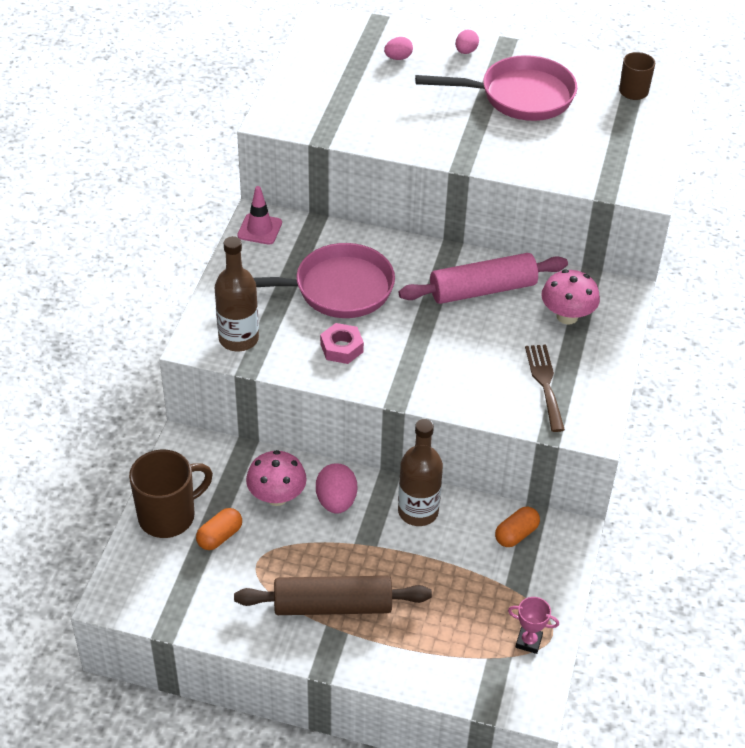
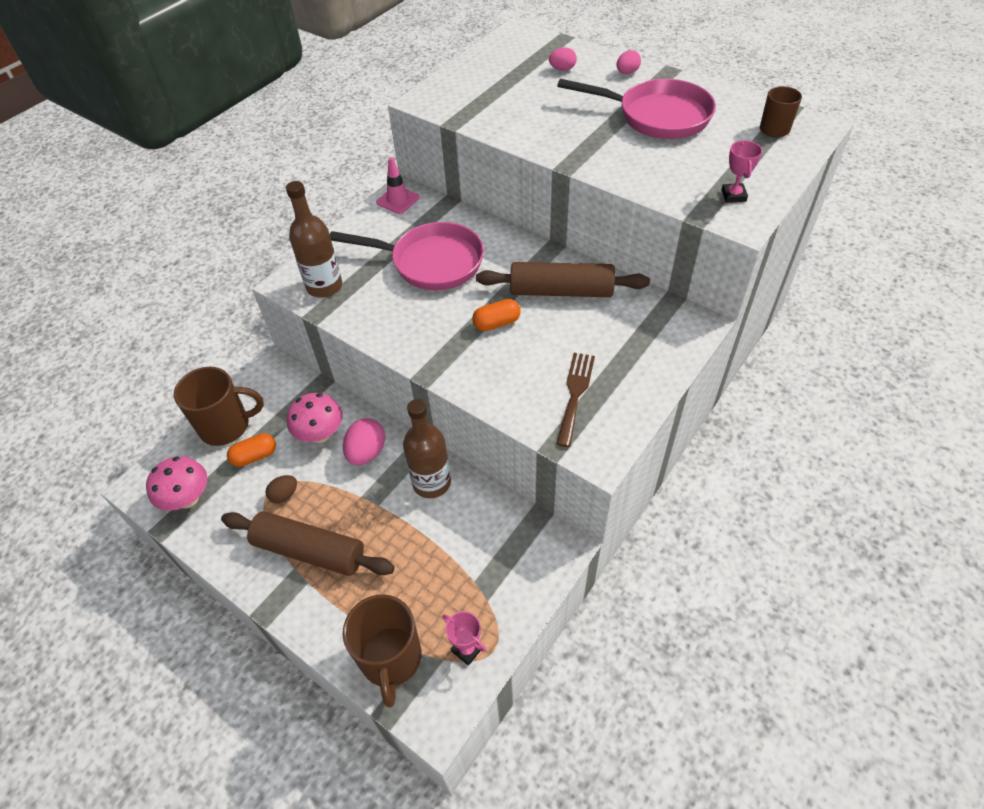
camera: 25 degrees right, 5 degrees up
(275, 564) = (284, 495): none -> brown egg
(341, 348) = (405, 314): pink nut -> none
(464, 670) = (391, 659): none -> brown mug
(482, 290) = (561, 291): pink rolling pin -> brown rolling pin
(516, 534) = (509, 532): orange capsule -> orange capsule (497, 323)
(567, 316) = (630, 334): pink mushroom -> pink mushroom (188, 498)
(627, 166) = (733, 195): none -> pink trophy

